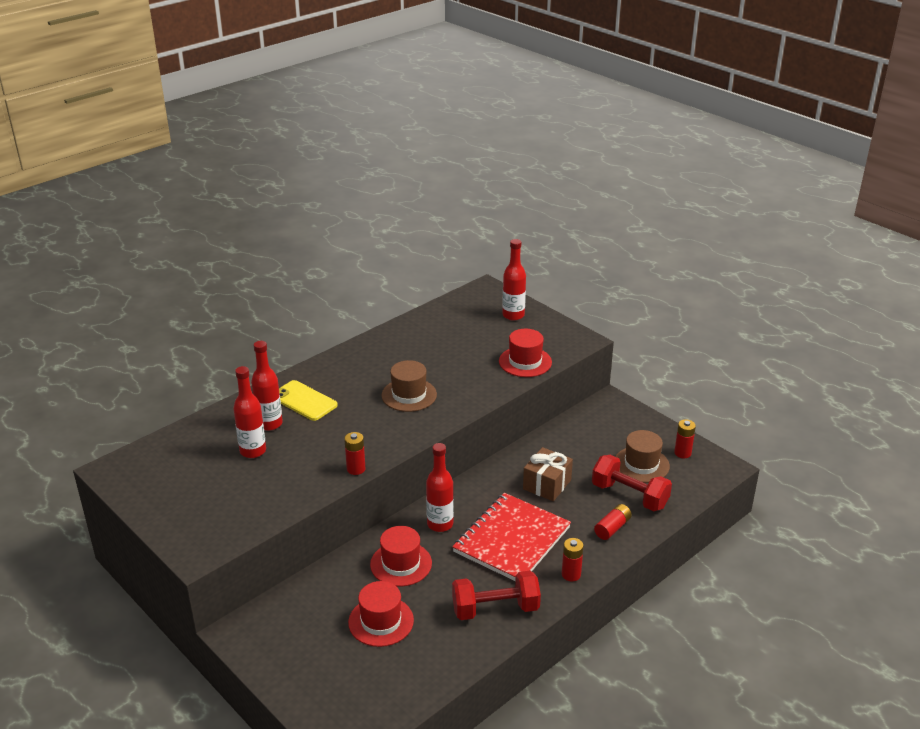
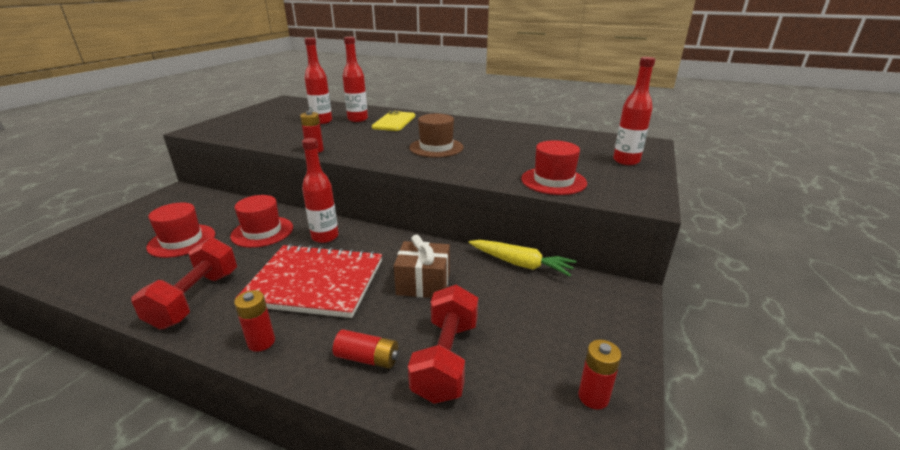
camera: 65 degrees right, 5 degrees down
(495, 609) = (195, 299): red dumbbell -> red dumbbell turned 45 degrees clockwise
(551, 431) = (520, 264): none -> yellow carrot
(641, 464) = (524, 355): brown hat -> none

